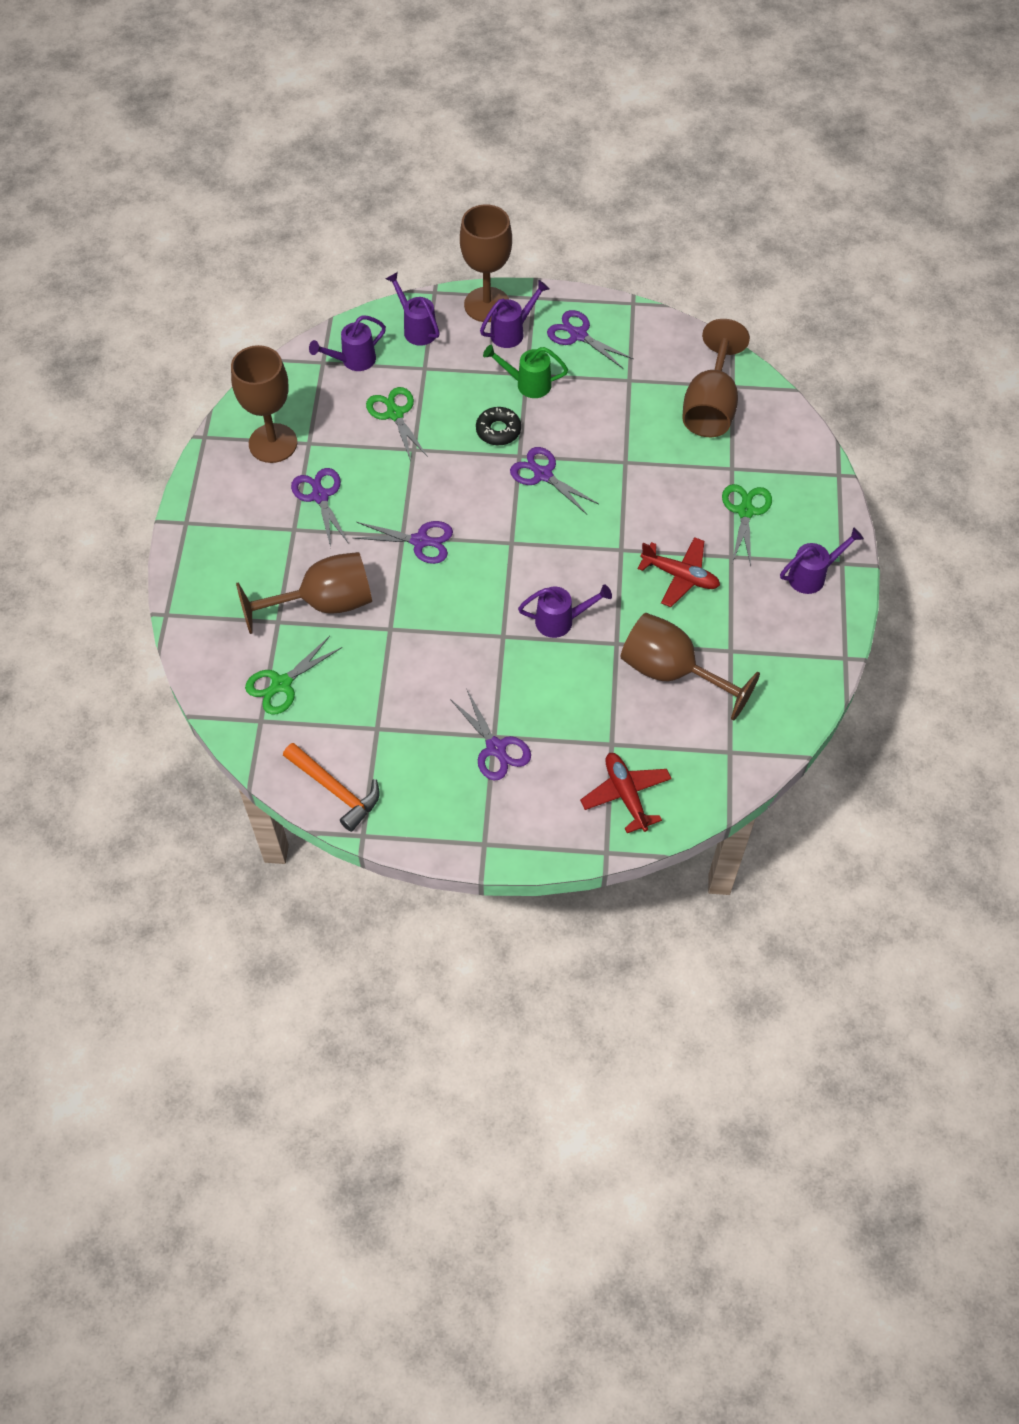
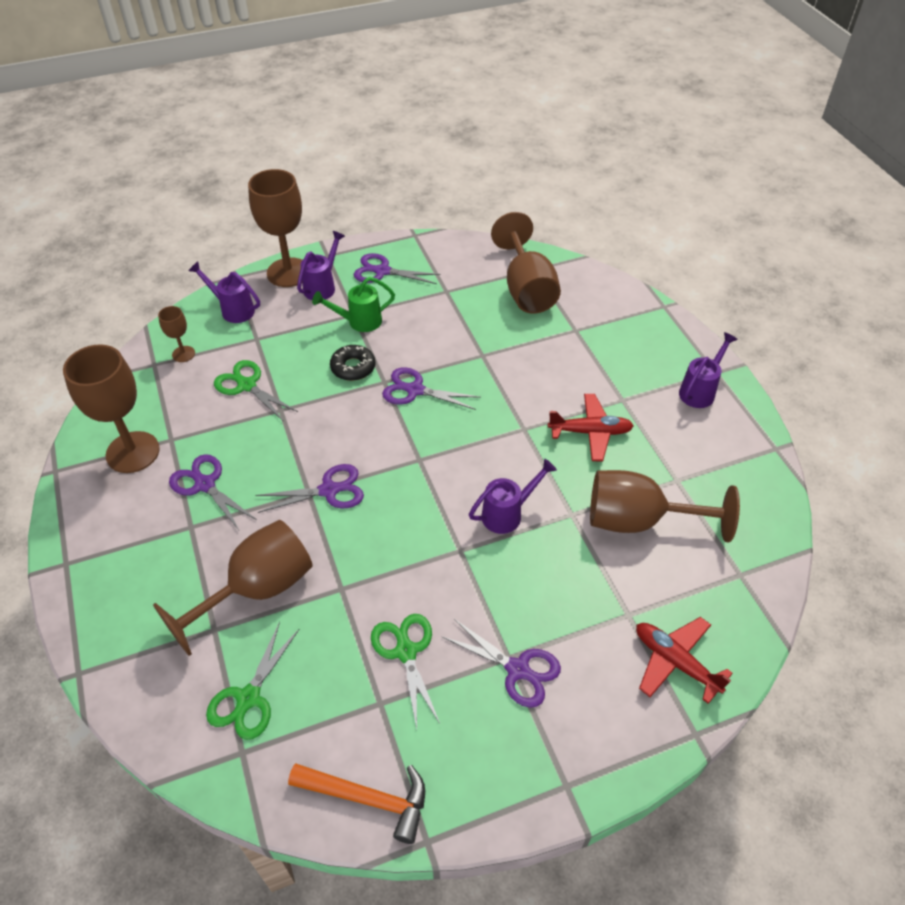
camera: 25 degrees left, 10 degrees down
(353, 361) = (183, 354): purple watering can -> brown goblet
(745, 511) = (609, 359): green scissors -> green scissors (406, 652)

